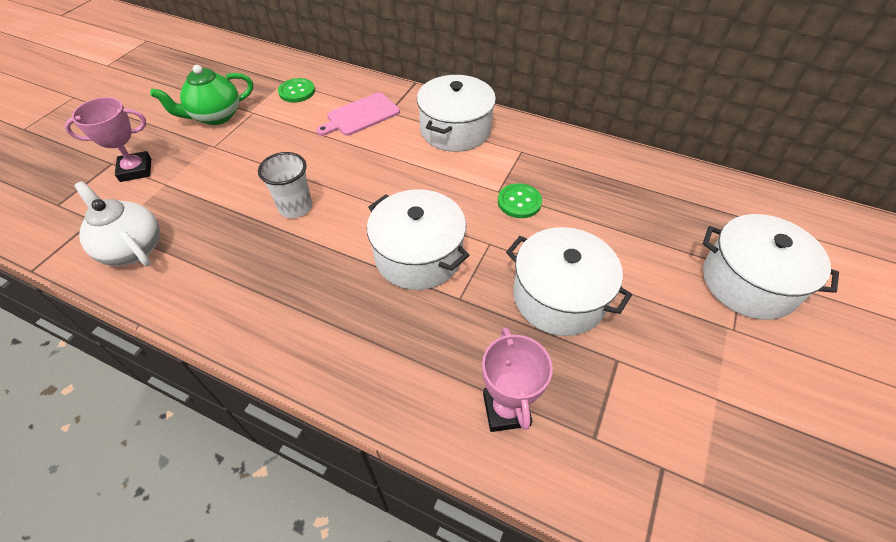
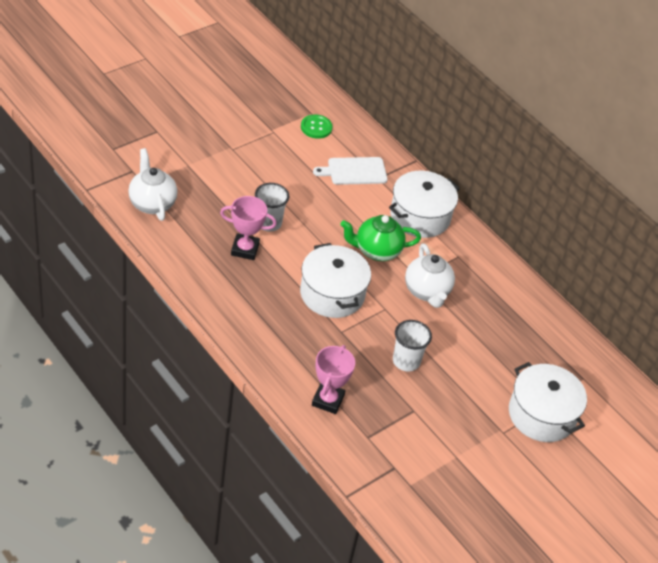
camera: 20 degrees right, 5 degrees down
(136, 170) = (172, 144): pink trophy -> pink trophy (245, 249)
(216, 116) = (244, 123): green teapot -> green teapot (376, 251)
(360, 115) = (354, 171): pink cutting board -> white cutting board
(519, 202) = (427, 292): green button -> white teapot
(559, 297) = (406, 361): white pot -> white cup

